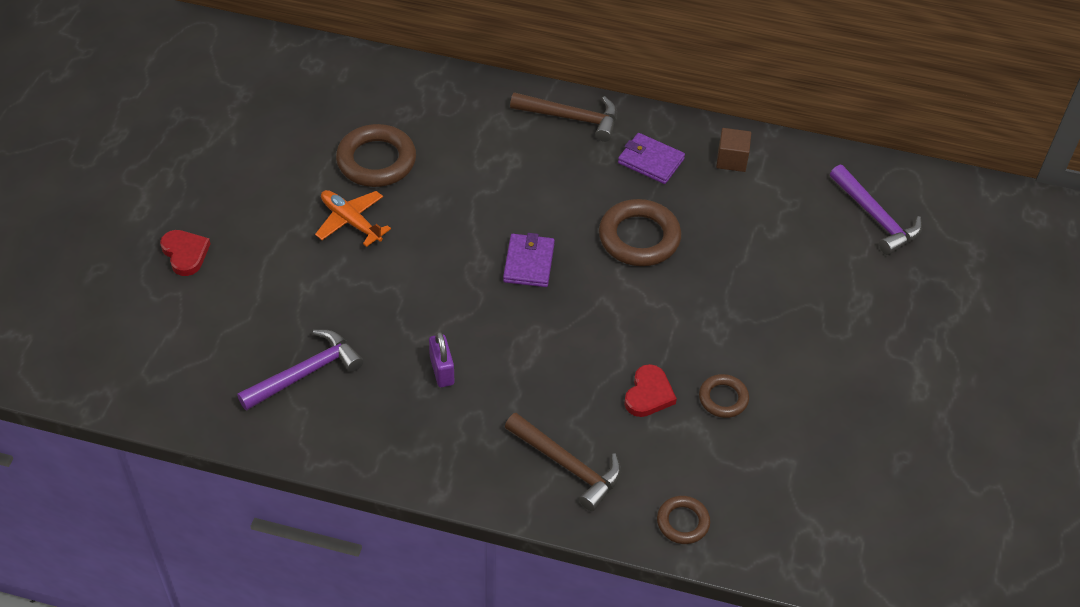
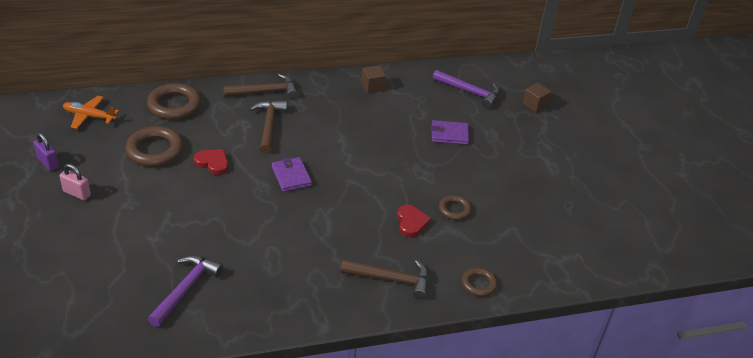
camera: 30 degrees left, 10 degrees down
(185, 254) = (51, 246): red heart -> red heart (213, 163)
(251, 190) = (77, 193): none -> pink padlock
(351, 221) = (160, 190): orange plane -> orange plane (89, 116)
(442, 371) = (277, 255): purple padlock -> purple padlock (48, 163)
(545, 173) = (269, 125): none -> brown hammer
(639, 238) = (348, 142): brown ring -> brown ring (174, 105)
(650, 161) = (327, 100): purple wallet -> purple wallet (449, 134)
(967, 274) = (535, 105): none -> brown cube

